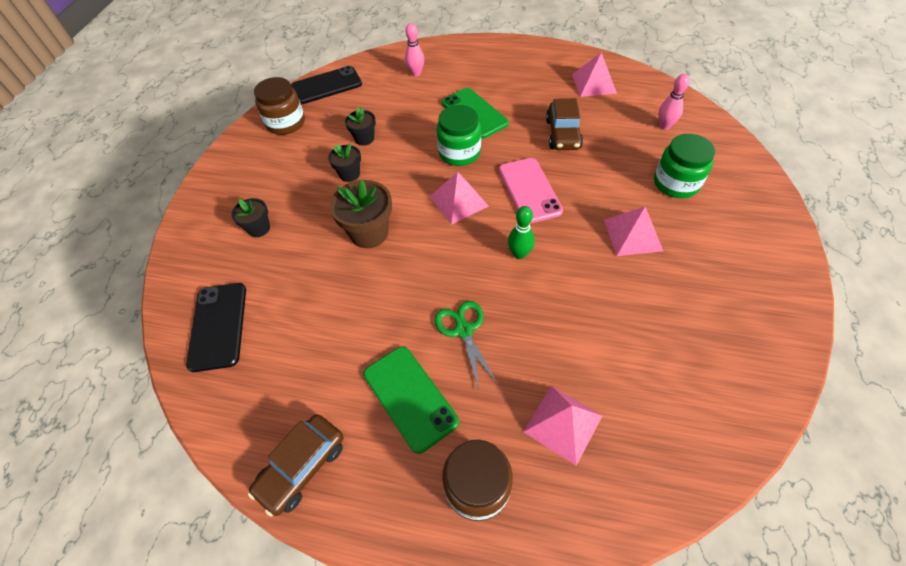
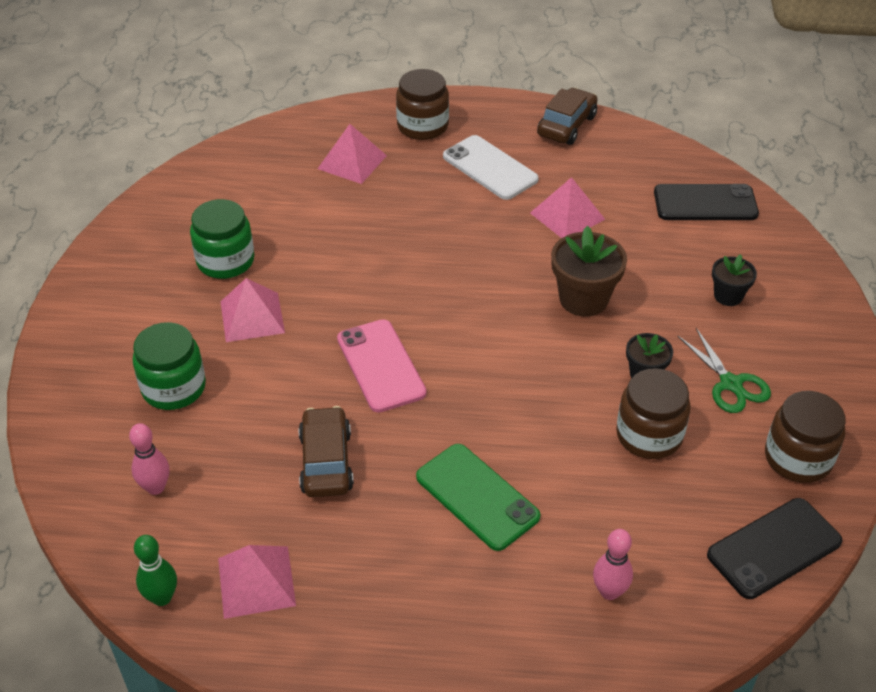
camera: 170 degrees right, 10 degrees down
(218, 326) = (705, 203): black phone -> black phone turned 75 degrees counterclockwise
(364, 138) = (649, 435): black flower pot -> brown jar
(410, 397) = (490, 168): green phone -> white phone
(458, 201) = (477, 345): pink pyramid -> pink pyramid (567, 216)
(459, 153) = (489, 418): green jar -> green jar (225, 261)
(464, 330) = (448, 216): green scissors -> green scissors (730, 384)
(519, 254) = (393, 287): green bowling pin -> green bowling pin (162, 597)

